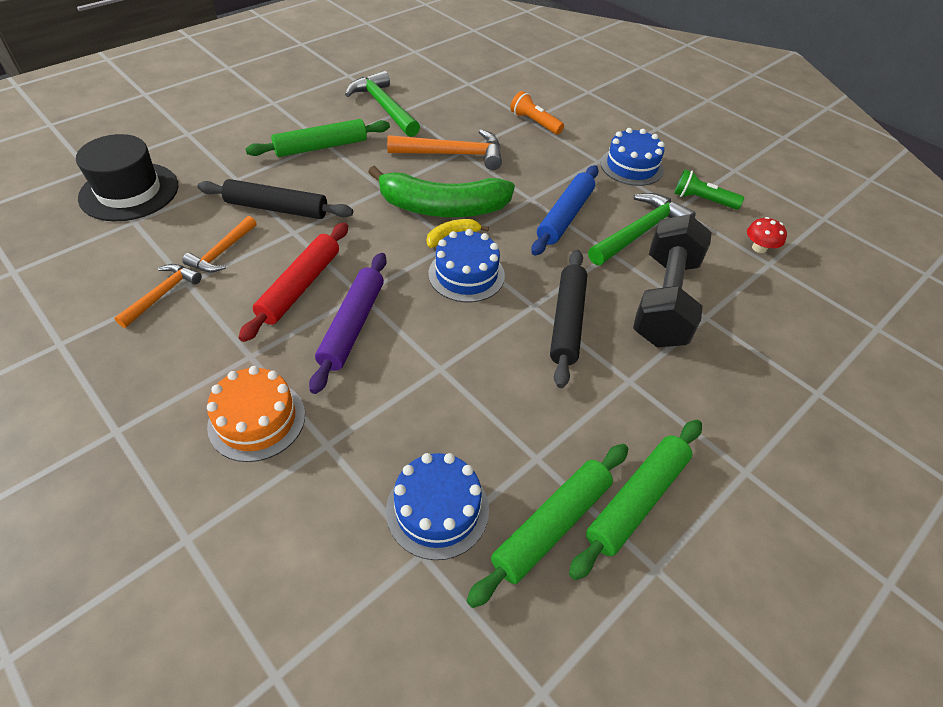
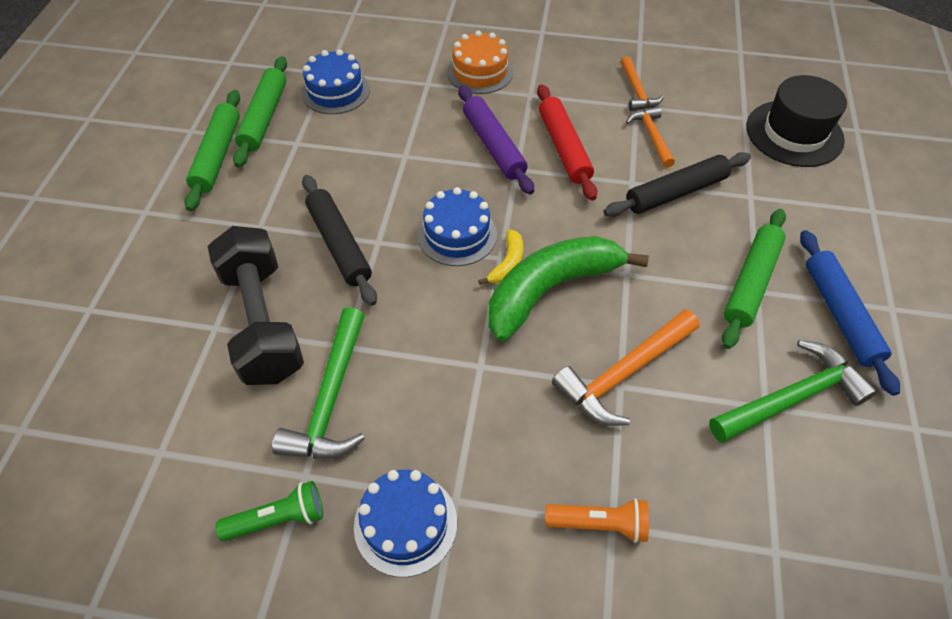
camera: 145 degrees right, 5 degrees up
(383, 107) = (792, 397): green hammer -> green hammer turned 45 degrees counterclockwise
(565, 216) = (425, 365): blue rolling pin -> blue rolling pin (840, 315)
(759, 248) = (178, 472): red mushroom -> none

